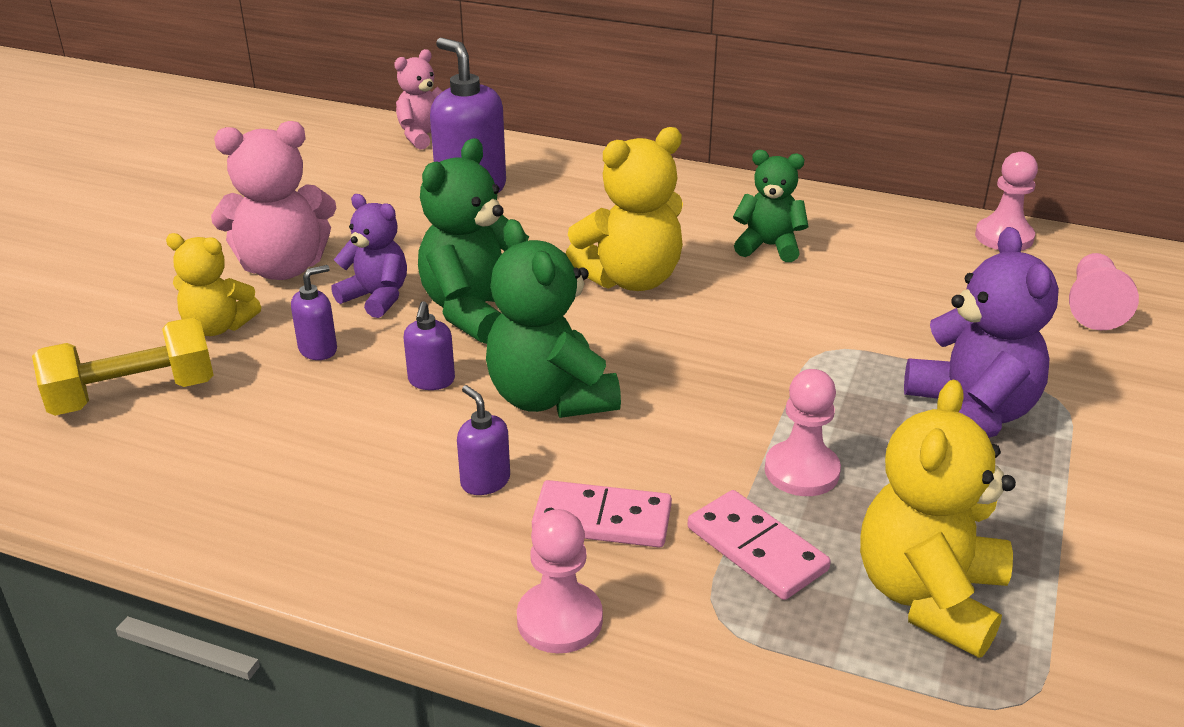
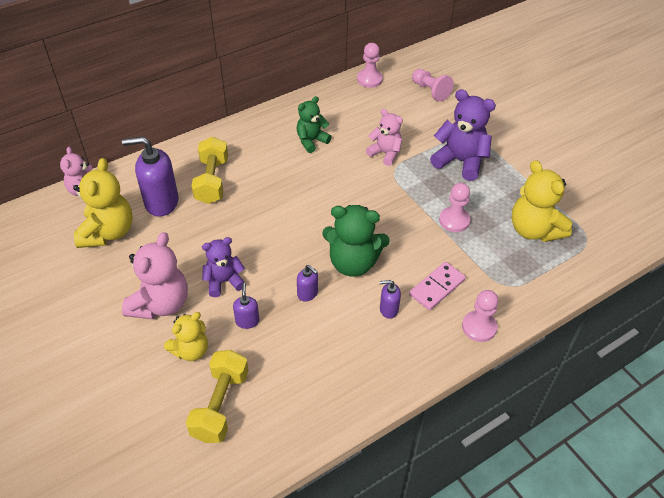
camera: 55 degrees left, 15 degrees up
(476, 310) = (269, 253): green teddy bear -> none
(562, 206) = (212, 181): none -> yellow dumbbell
(630, 279) = (293, 193): yellow teddy bear -> yellow teddy bear (108, 232)
(756, 549) = (483, 256): pink domino -> none
(853, 325) = (385, 153): none -> pink teddy bear

